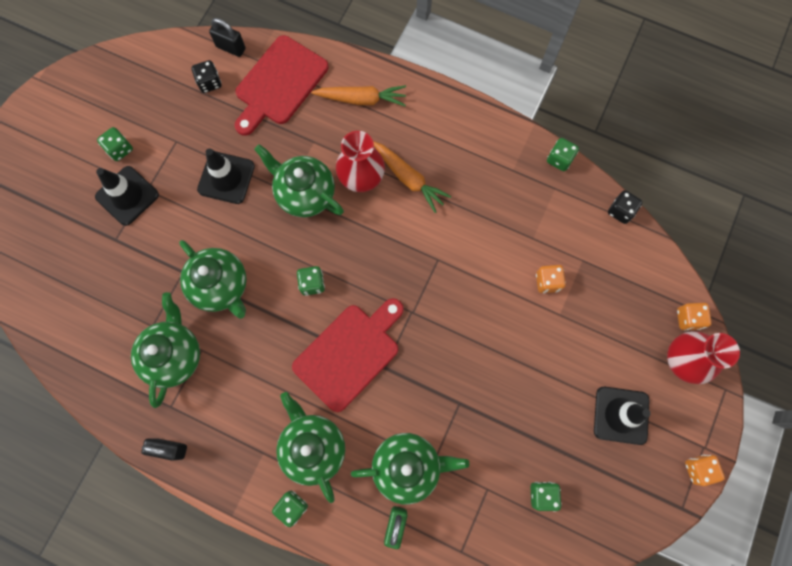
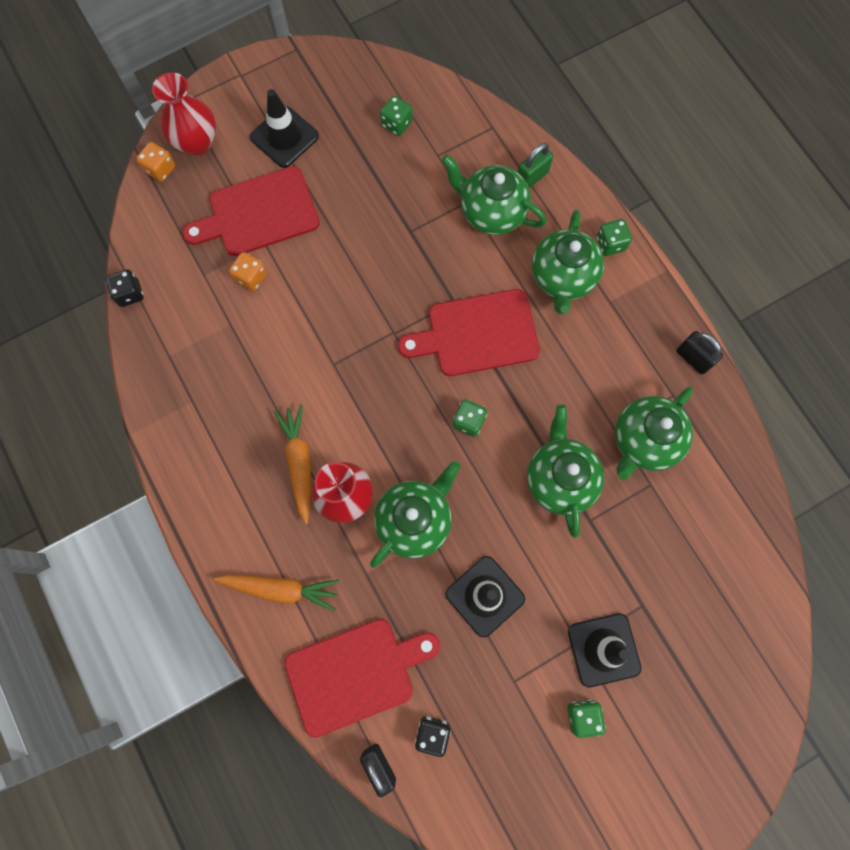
camera: 145 degrees left, 0 degrees up
(304, 194) = (414, 520): green teapot -> green teapot turned 120 degrees counterclockwise
(361, 99) = (280, 588): orange carrot -> orange carrot turned 150 degrees clockwise
(559, 159) = (139, 380): green dice -> none
(585, 335) = (258, 213): none -> red cutting board
(698, 469) = (259, 64): orange dice -> none

